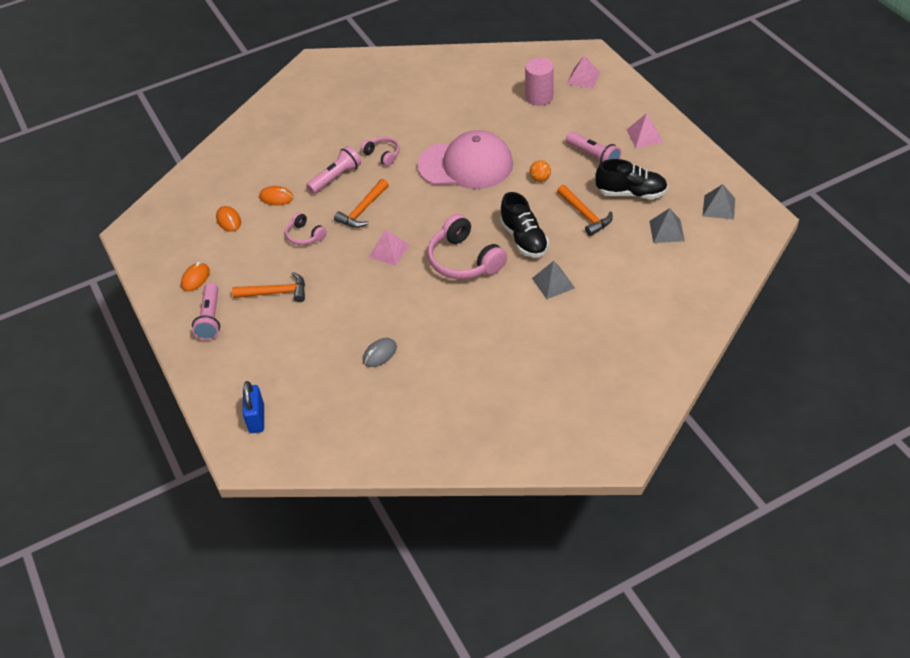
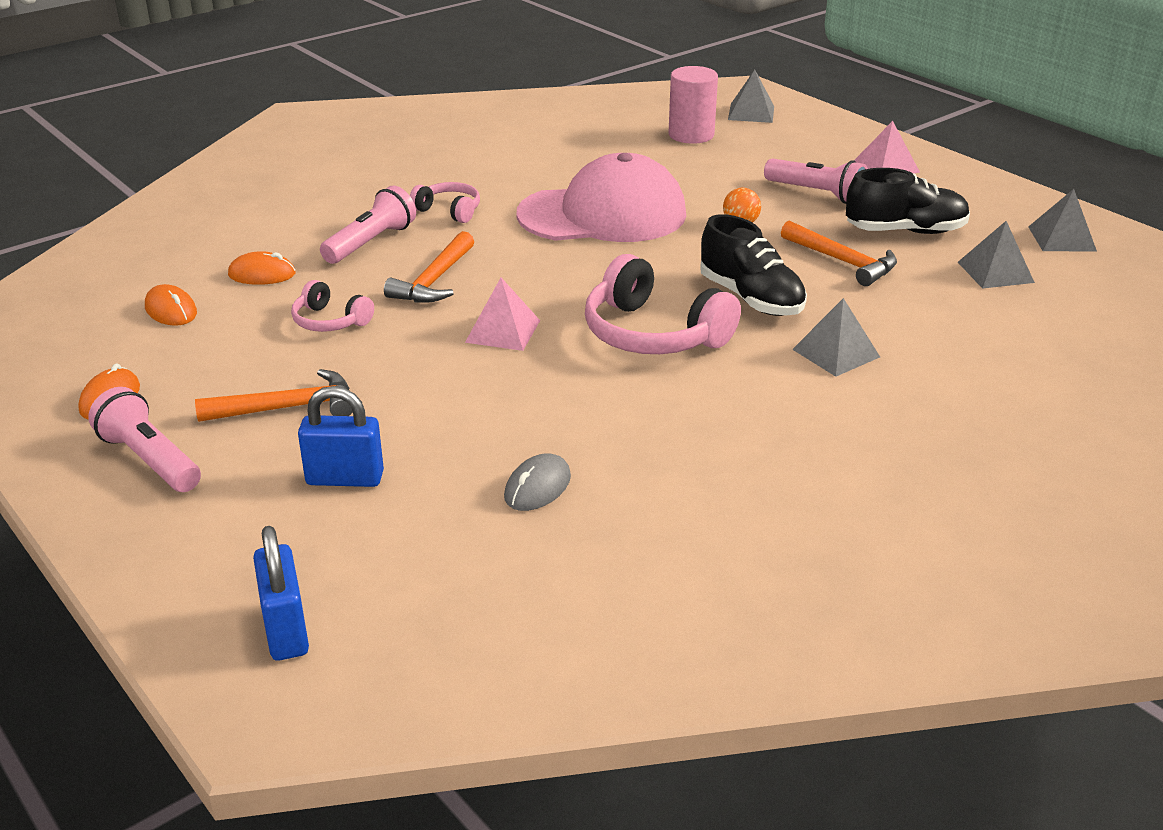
camera: 15 degrees left, 15 degrees down
(210, 318) = (150, 460): pink flashlight -> pink flashlight turned 150 degrees clockwise
(294, 339) = (345, 478): none -> blue padlock
(583, 78) = (751, 113): pink pyramid -> grey pyramid

